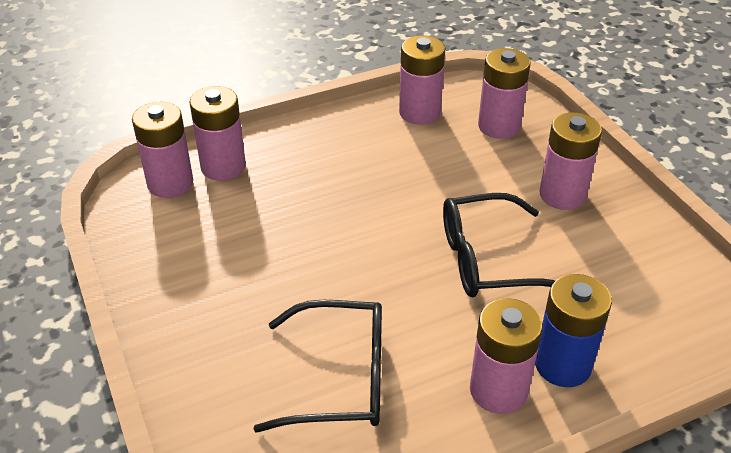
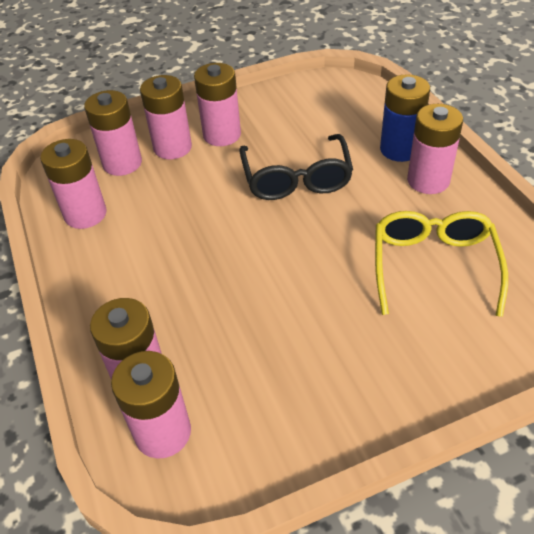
camera: 85 degrees left, 5 degrees up
(339, 378) = (434, 267): black glasses -> yellow glasses
(531, 158) = (172, 147): none -> pink battery

